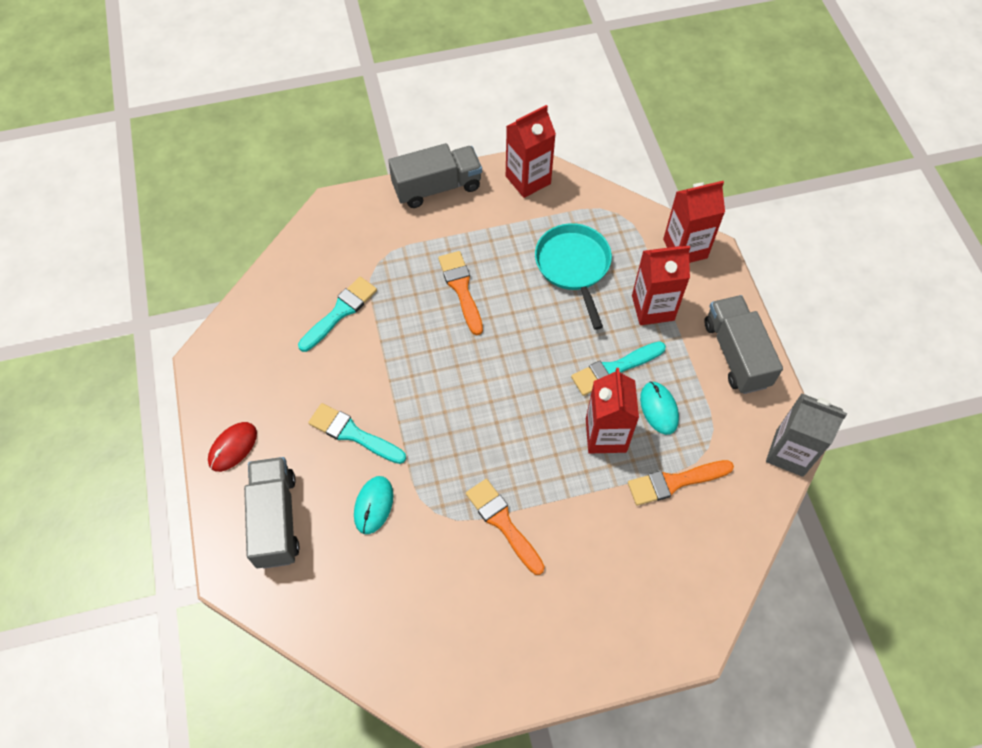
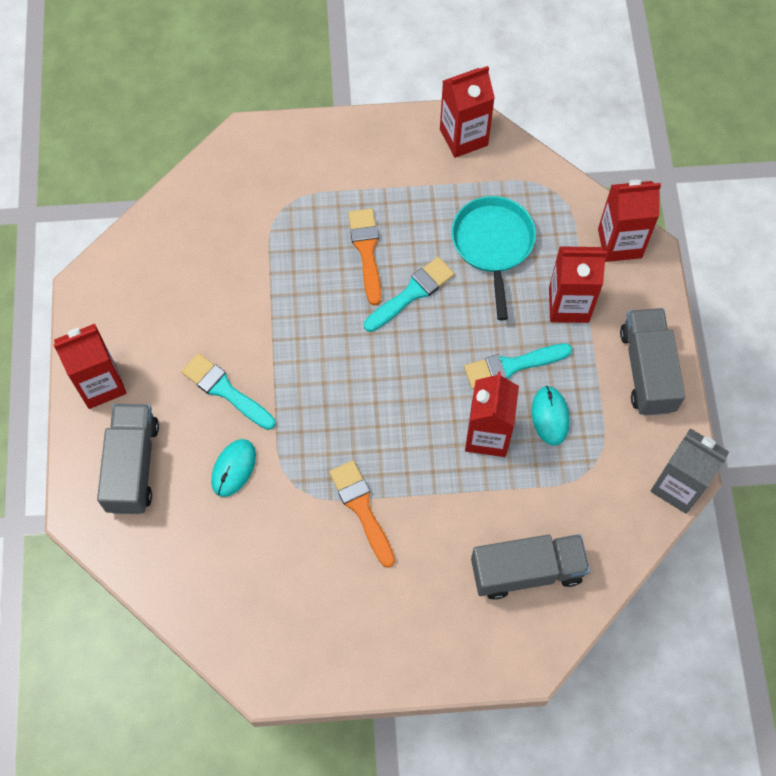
camera: 10 degrees right, 5 degrees up
(233, 447) = (101, 384): red mouse -> red carton
(340, 312) = (234, 257): turquoise brush -> turquoise brush (412, 293)
(437, 187) = (362, 131): grey truck -> grey truck (527, 571)
(674, 482) = (548, 496): orange brush -> none

